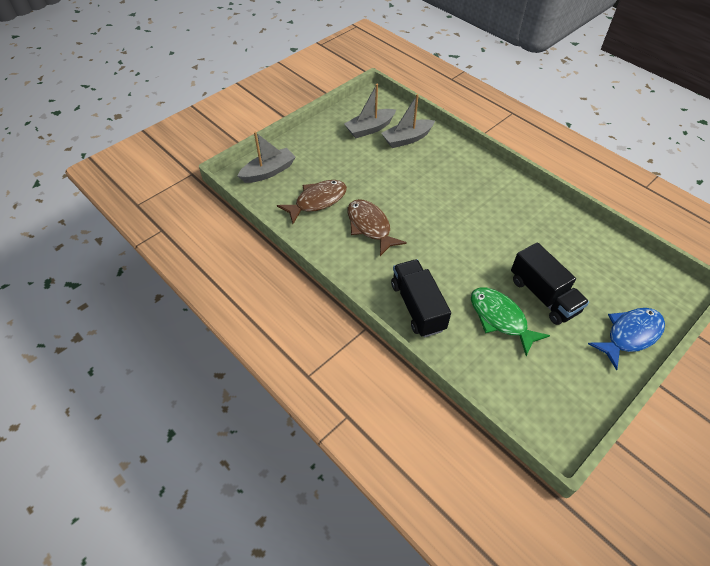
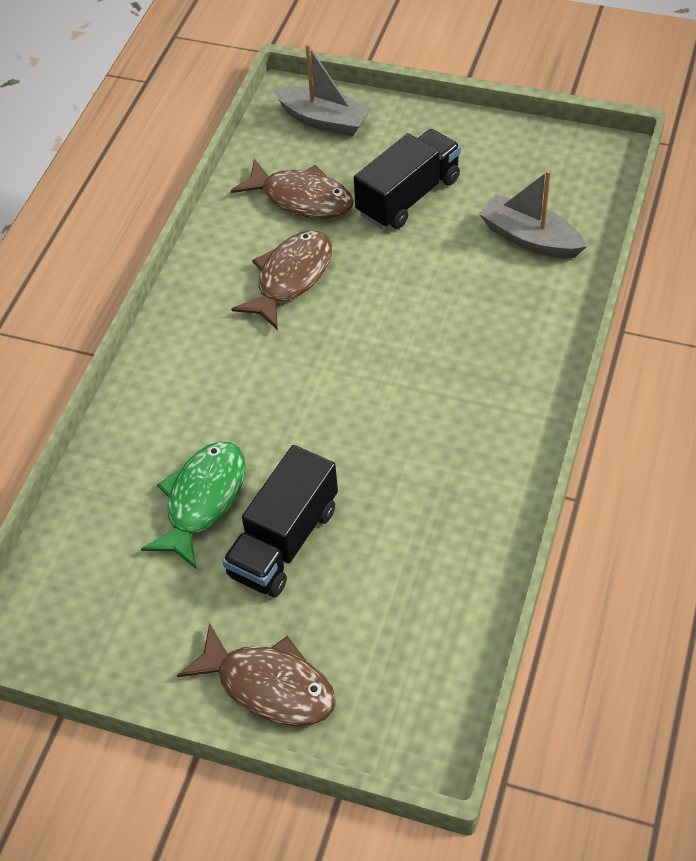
camera: 65 degrees right, 0 degrees up
(370, 128) = (517, 183): grey boat -> none
(417, 306) = (168, 394): black truck -> black truck (408, 196)
(630, 335) = (269, 686): blue fish -> brown fish

